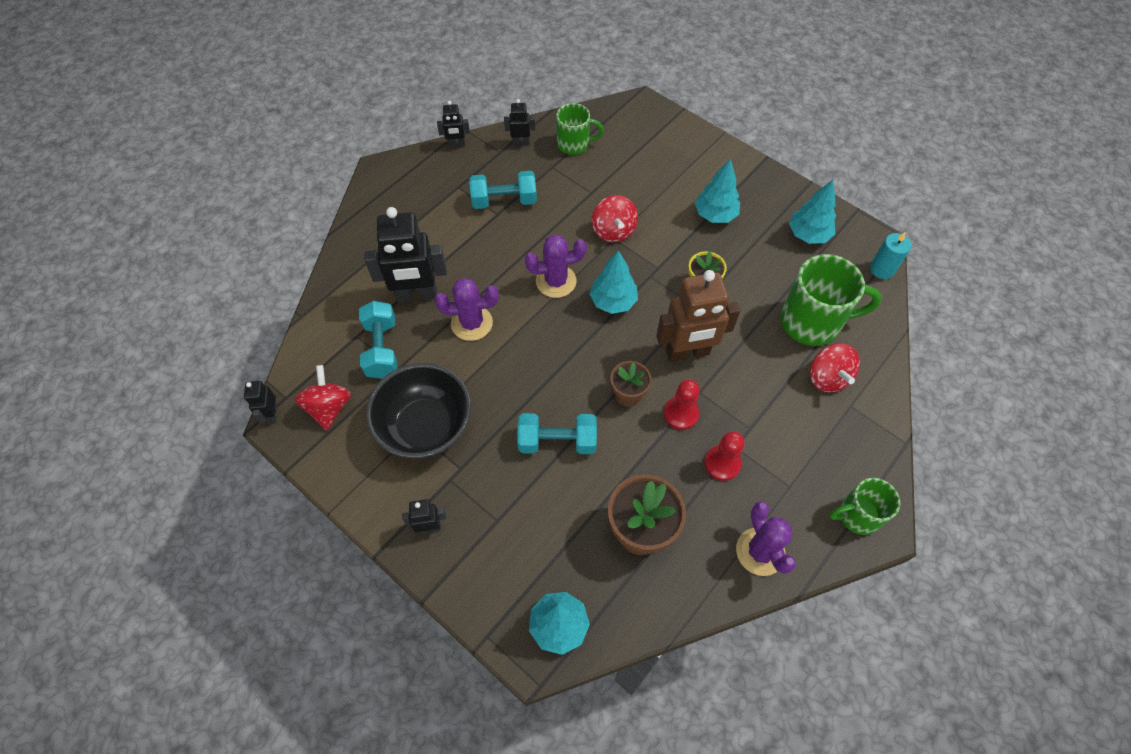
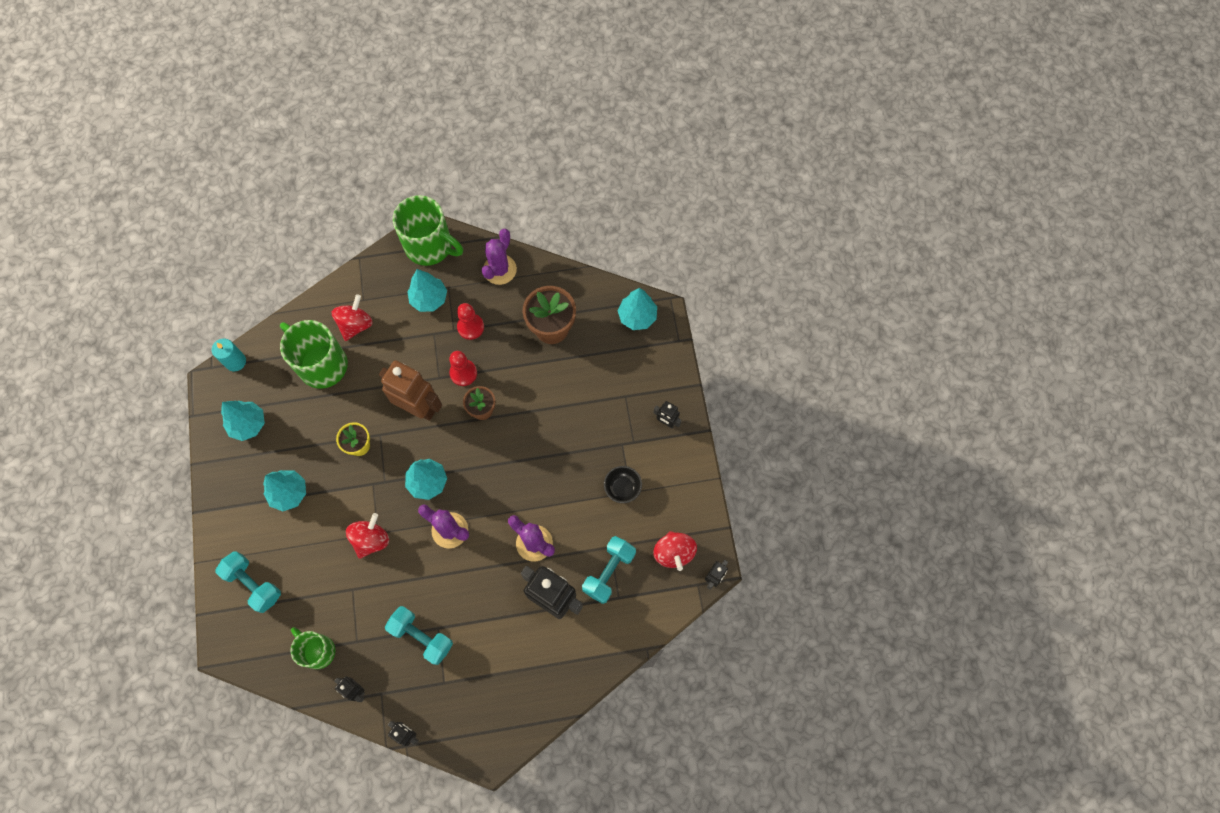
camera: 140 degrees left, 10 degrees up
(329, 407) = (673, 553): red spinning top -> red spinning top turned 45 degrees counterclockwise
(426, 427) = (622, 488): black bowl -> black bowl, size x0.47
(557, 441) = (551, 415): turquoise dumbbell -> turquoise dumbbell (253, 584)
(792, 458) = (429, 299): none -> turquoise tree
(857, 515) = (430, 246): green mug -> green mug, size x1.63

